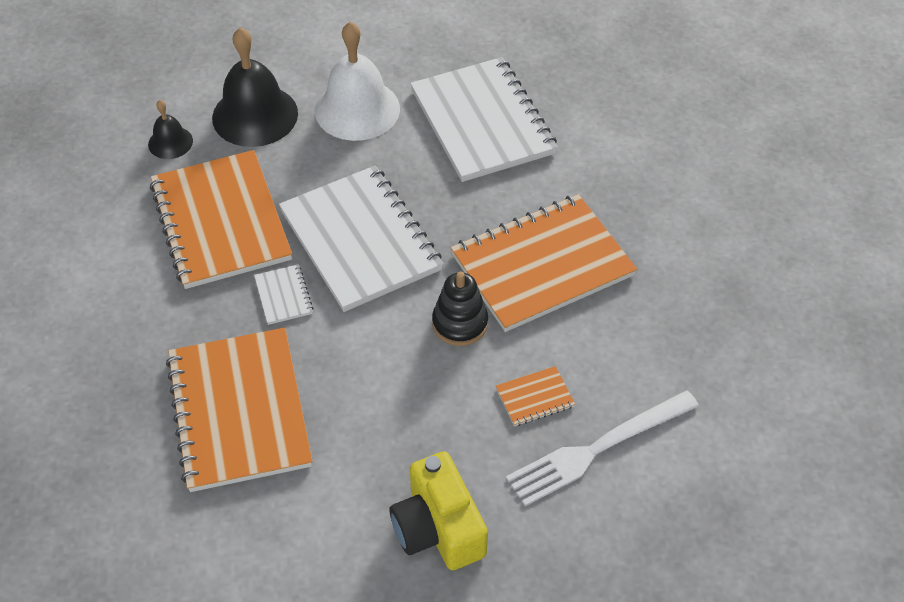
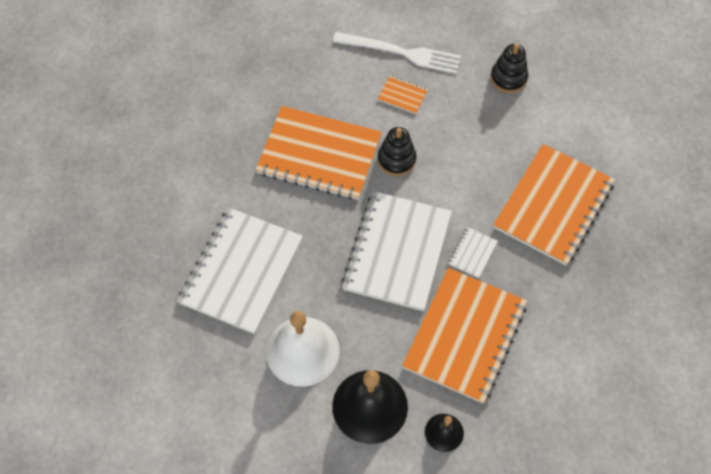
camera: 135 degrees left, 10 degrees up
(438, 528) = (508, 78): yellow camera -> black stacking toy

